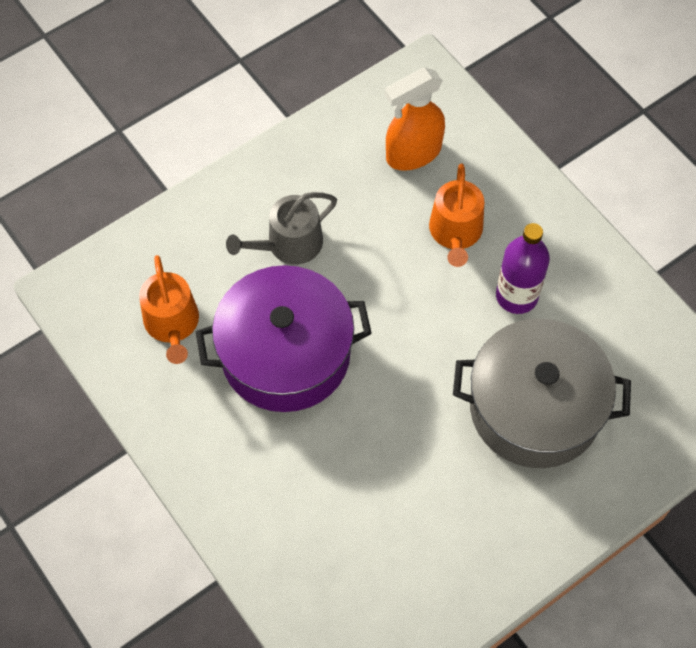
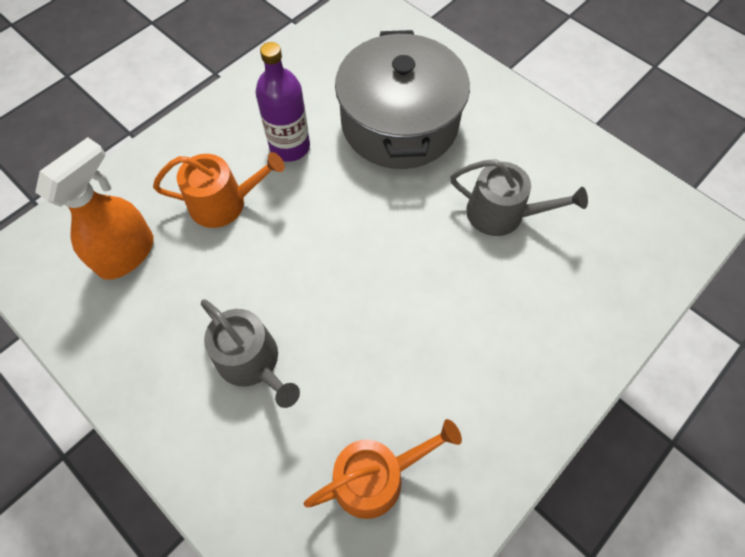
camera: 100 degrees left, 0 degrees up
(285, 354) = (390, 340): purple pot -> none
(400, 486) = (502, 214): none -> grey watering can
(413, 153) = (127, 254): orange spray bottle -> orange spray bottle turned 105 degrees counterclockwise

